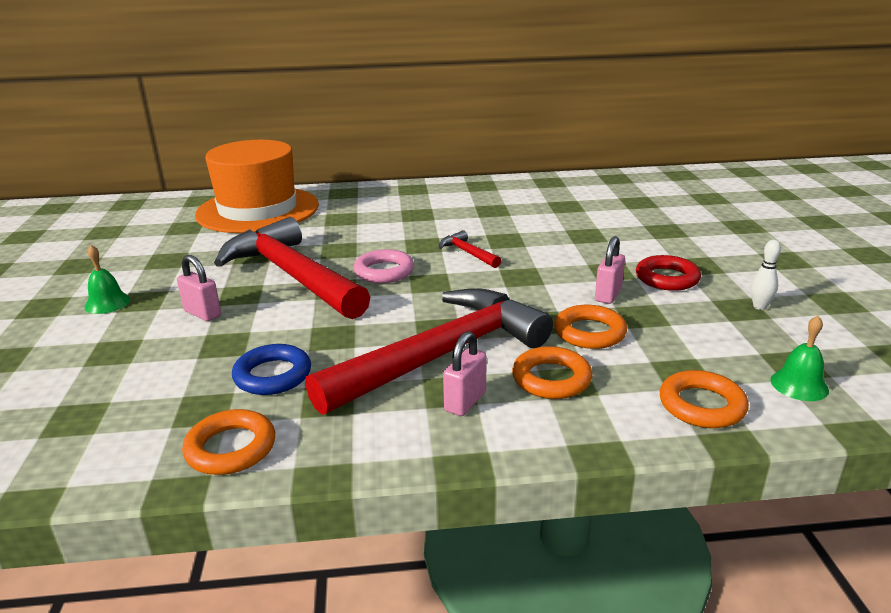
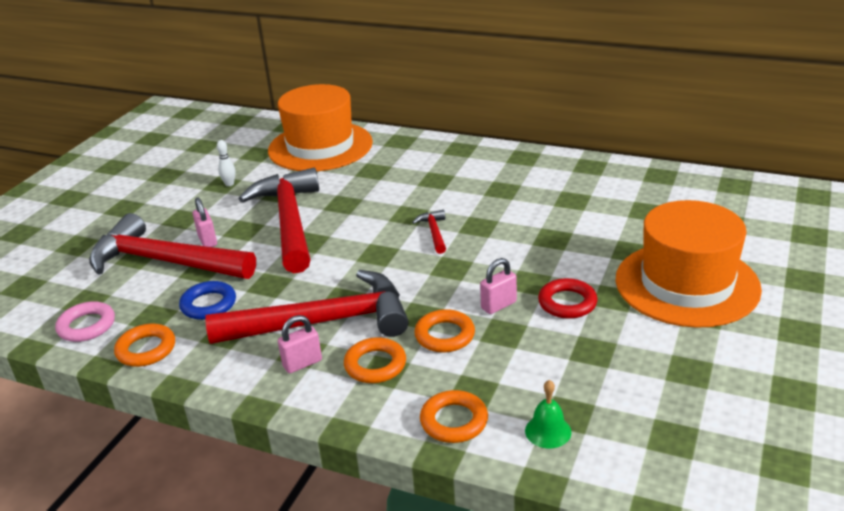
camera: 30 degrees right, 5 degrees up
(107, 303) = (160, 215): green bell -> none
(162, 347) = (165, 262): none -> red hammer
(384, 271) = (355, 235): pink ring -> pink ring (87, 326)
(742, 242) = (687, 284): none -> orange hat
(759, 307) = (611, 354): white bowling pin -> white bowling pin (229, 184)

